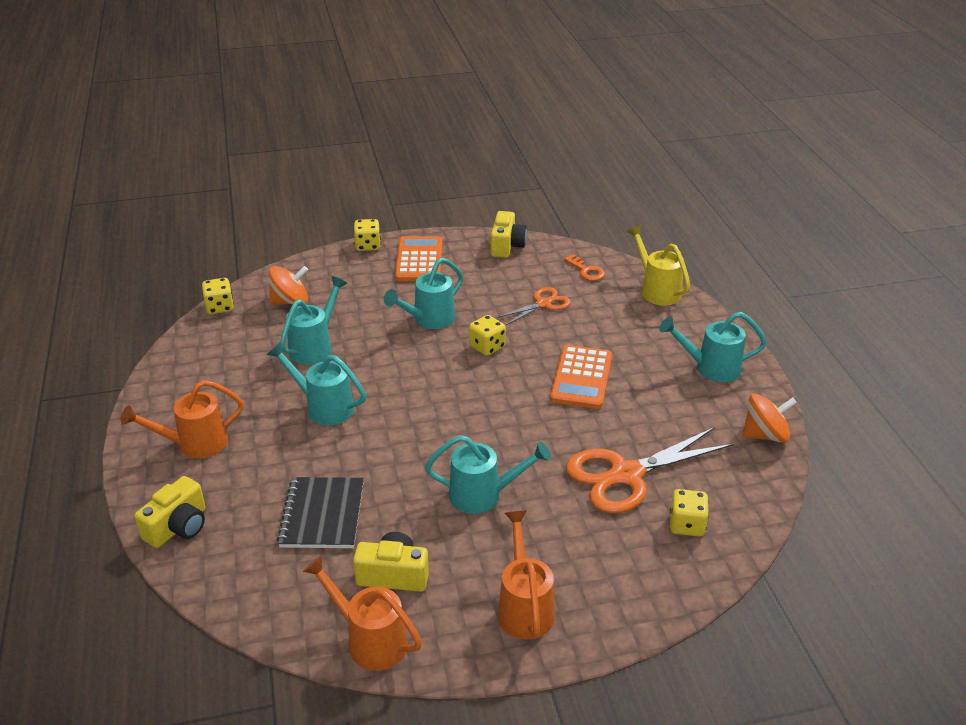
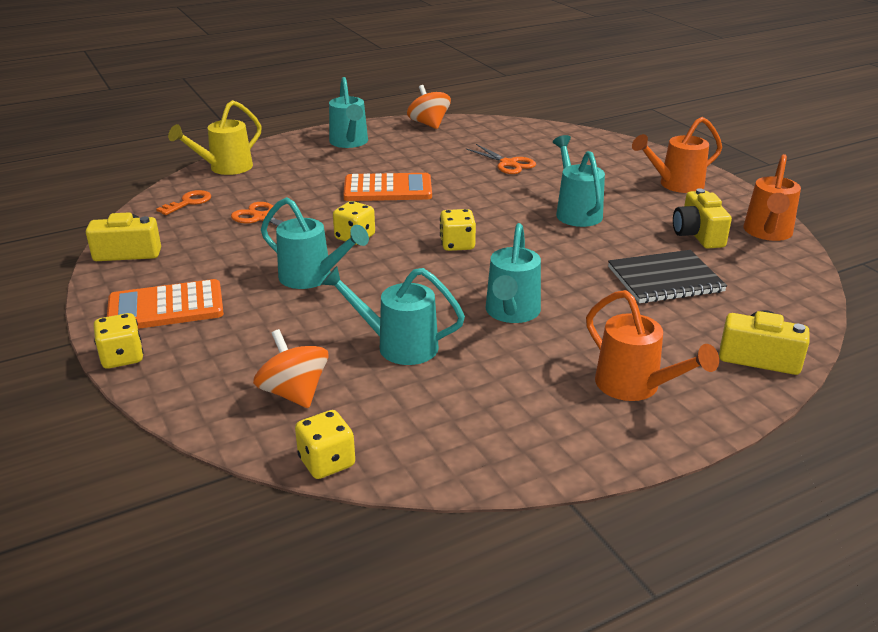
camera: 105 degrees left, 5 degrees down
(626, 475) = (508, 163): orange scissors -> orange scissors, size x0.55
(686, 525) = (546, 143): yellow dice -> yellow dice (457, 244)

